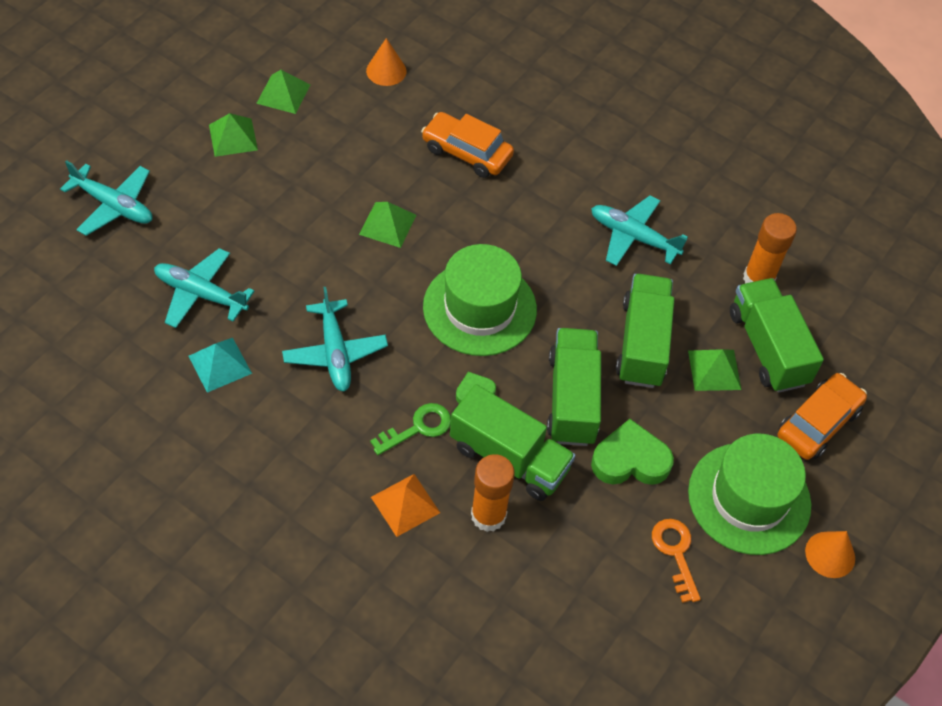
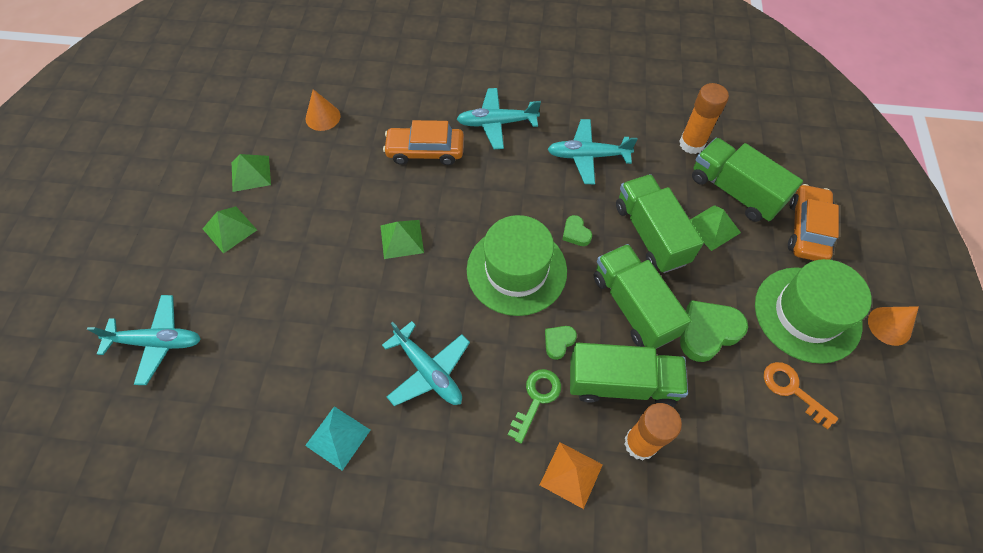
camera: 25 degrees left, 5 degrees up
(200, 294) = (282, 382): turquoise plane -> turquoise plane (496, 123)
(564, 304) = (576, 233): none -> green heart

